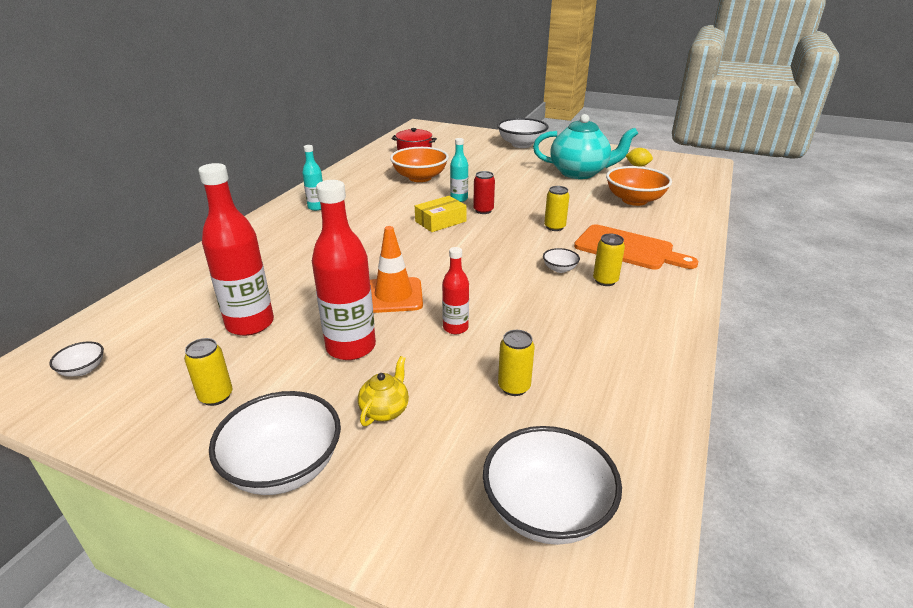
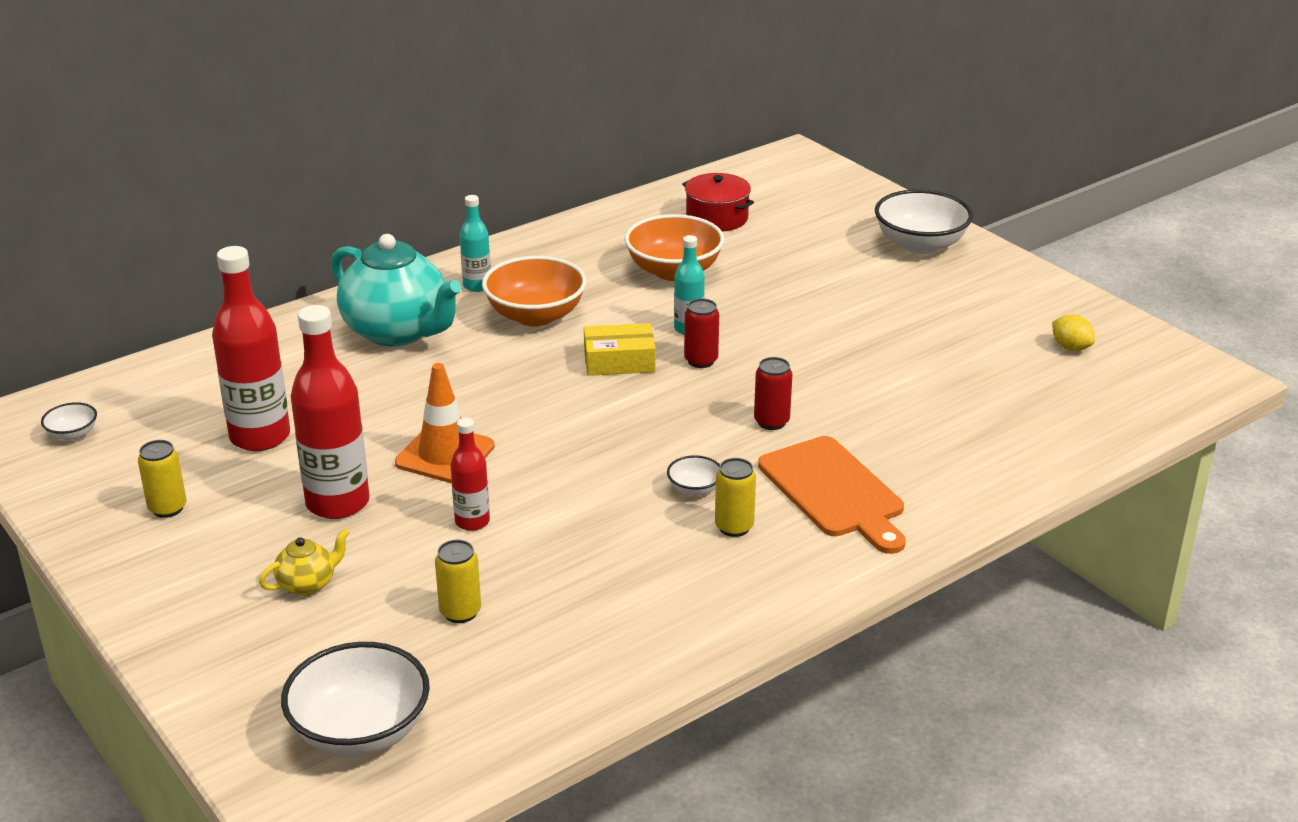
camera: 30 degrees right, 0 degrees up
(284, 467) = (173, 600): white bowl -> none
(554, 227) = (771, 422): yellow can -> red can
(580, 173) = (945, 333): turquoise teapot -> turquoise teapot (398, 332)
(634, 200) = (964, 413): orange bowl -> orange bowl (535, 315)

